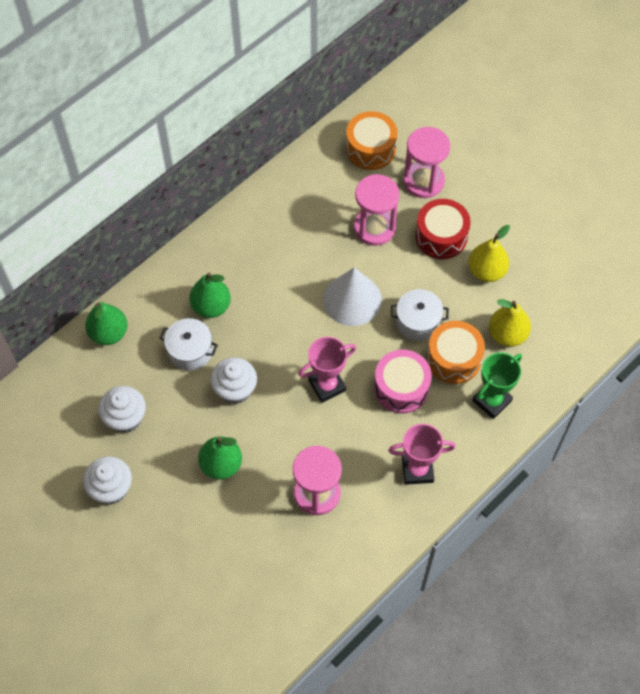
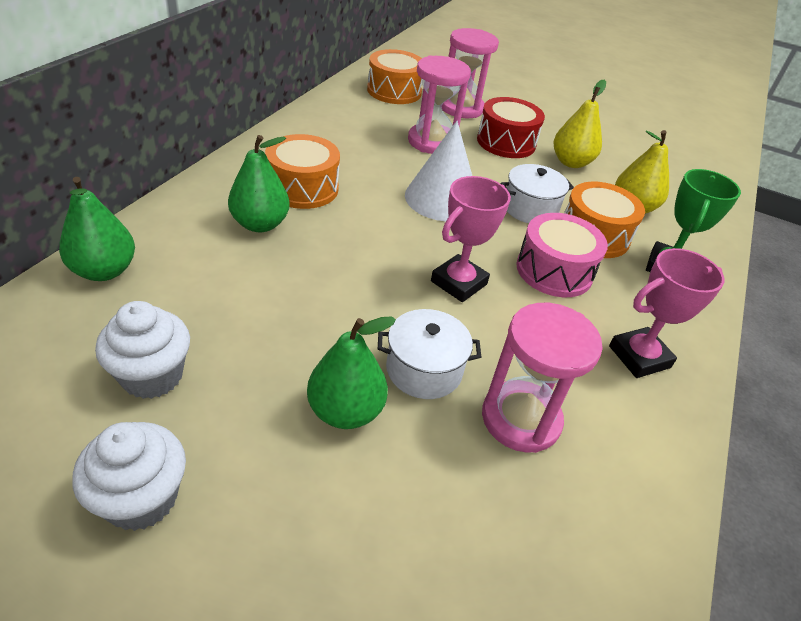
camera: 25 degrees left, 20 degrees down
(190, 351) = (244, 273): white pot -> white pot (424, 369)
(235, 390) = (330, 308): white cupcake -> none
(251, 272) = (303, 188): none -> orange drum

